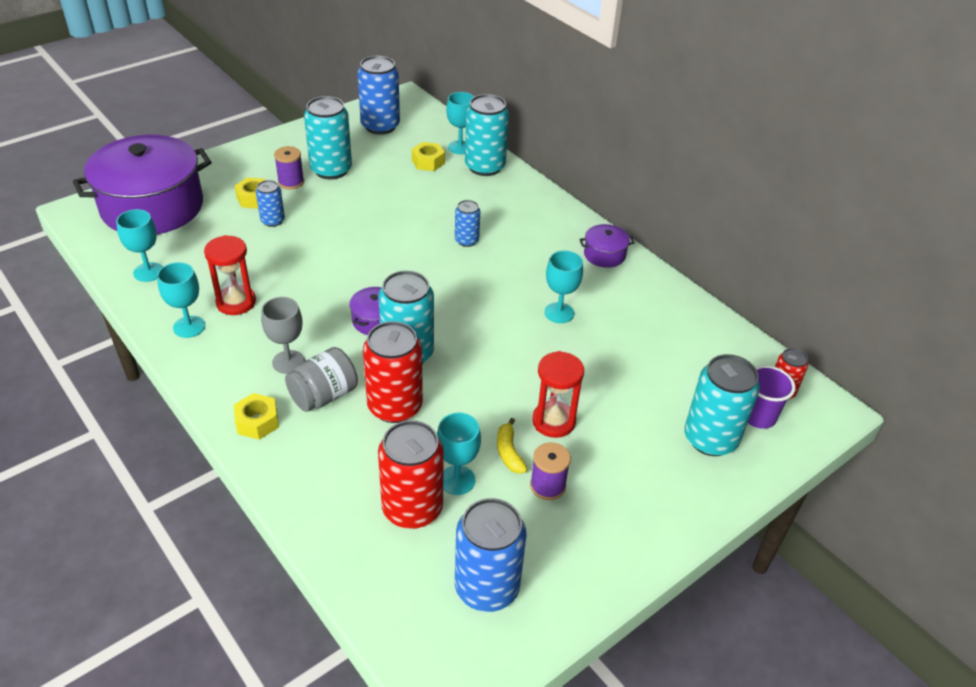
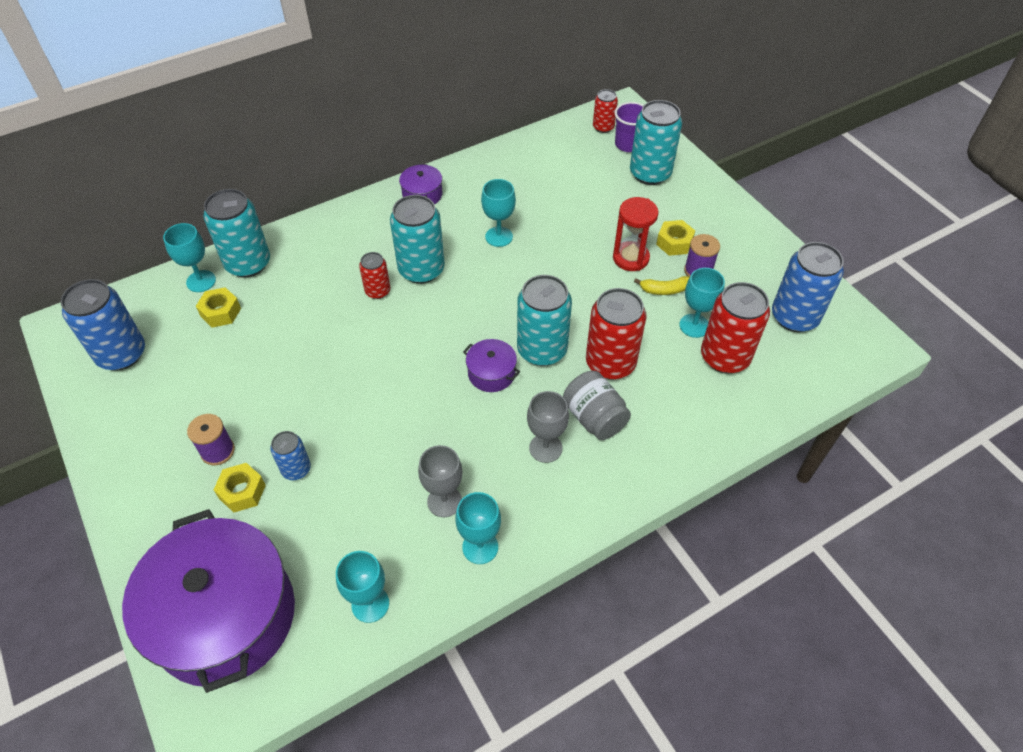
camera: 80 degrees left, 10 degrees up
(236, 302) = (444, 501): red hourglass -> grey goblet
(257, 422) = (627, 473): yellow nut -> yellow nut (674, 243)
(331, 170) = (204, 408): turquoise can -> turquoise can (421, 270)
(466, 240) = (378, 291): blue can -> red can

